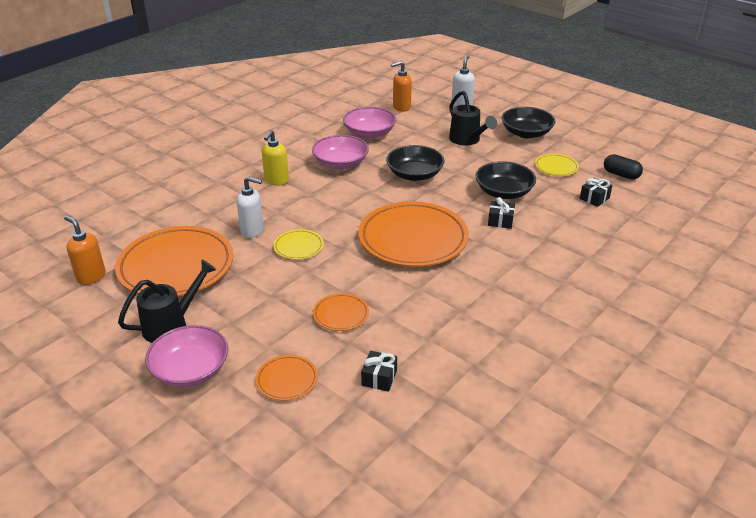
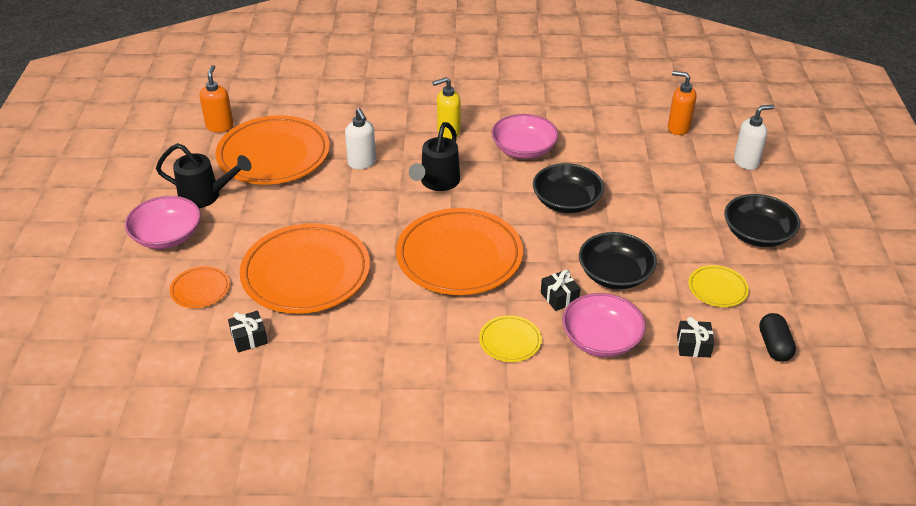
camera: 50 degrees right, 5 degrees up
(298, 247) = (369, 199): yellow plate -> yellow plate (510, 341)
(341, 314) = (306, 273): orange plate -> orange plate, size x2.22
(369, 133) = (600, 136): pink bowl -> pink bowl (601, 339)
(467, 140) = (679, 201): black watering can -> black watering can (437, 183)

